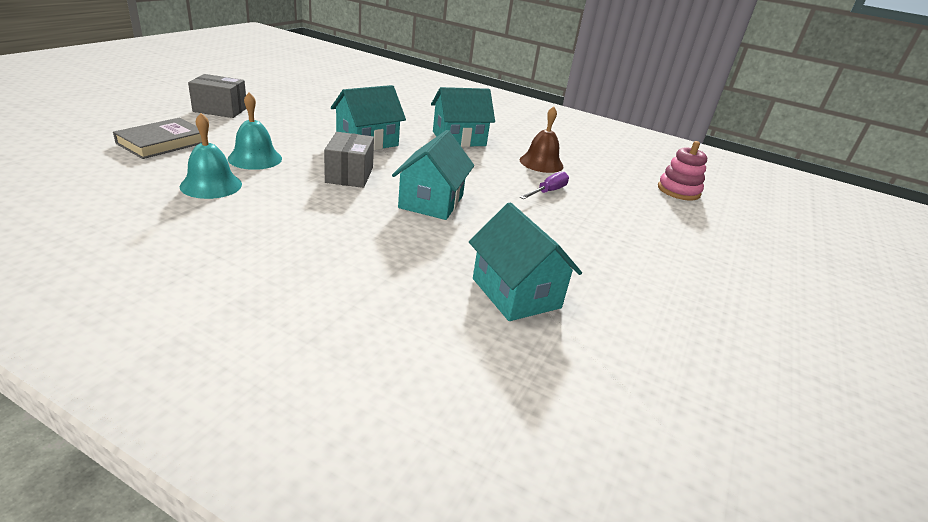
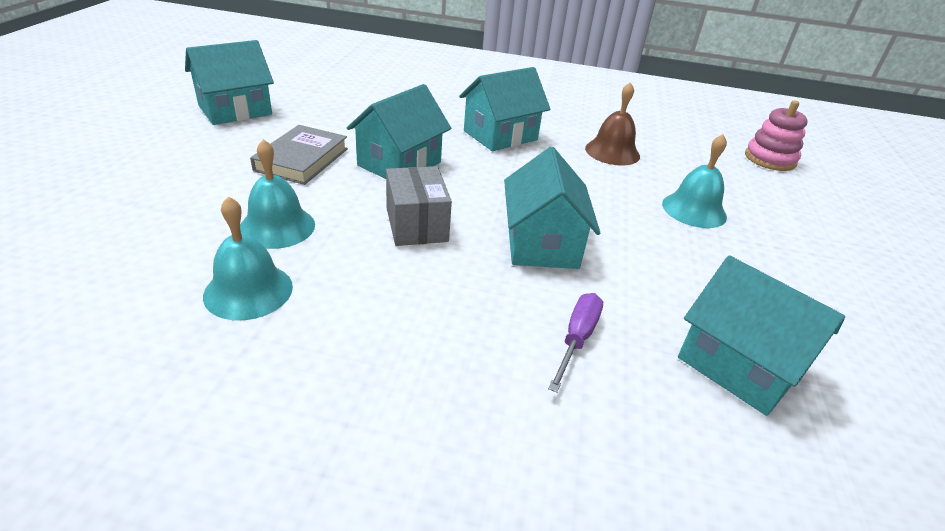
camera: 15 degrees left, 5 degrees up
(163, 143) = (128, 229): grey book -> grey book (302, 159)
(220, 110) = (174, 152): grey box -> none
(278, 95) = (235, 110): none -> turquoise house
(548, 192) = (651, 194): purple screwdriver -> purple screwdriver (576, 339)
(574, 207) = (694, 210): none -> turquoise bell

